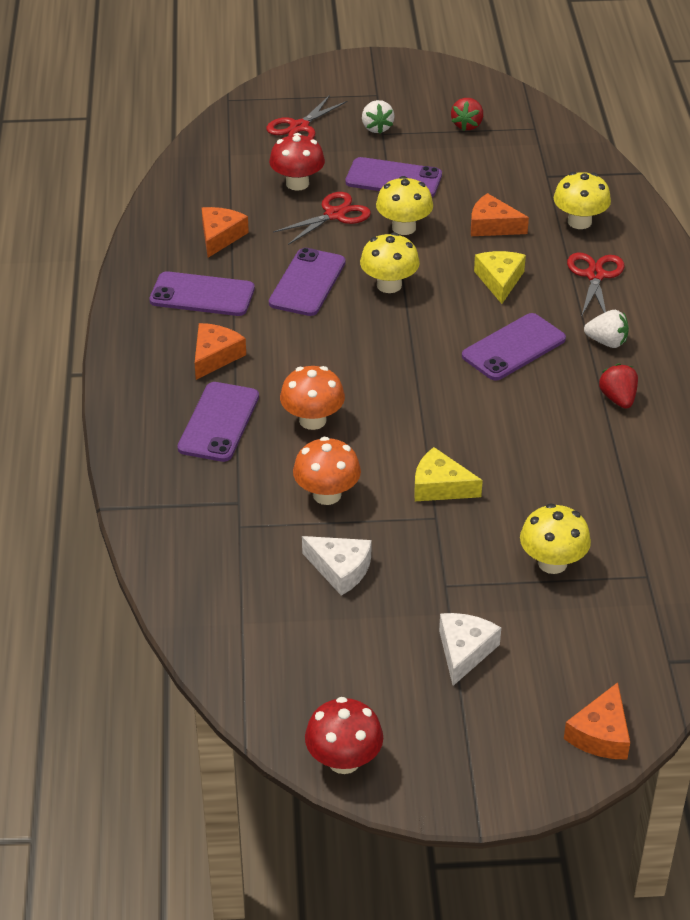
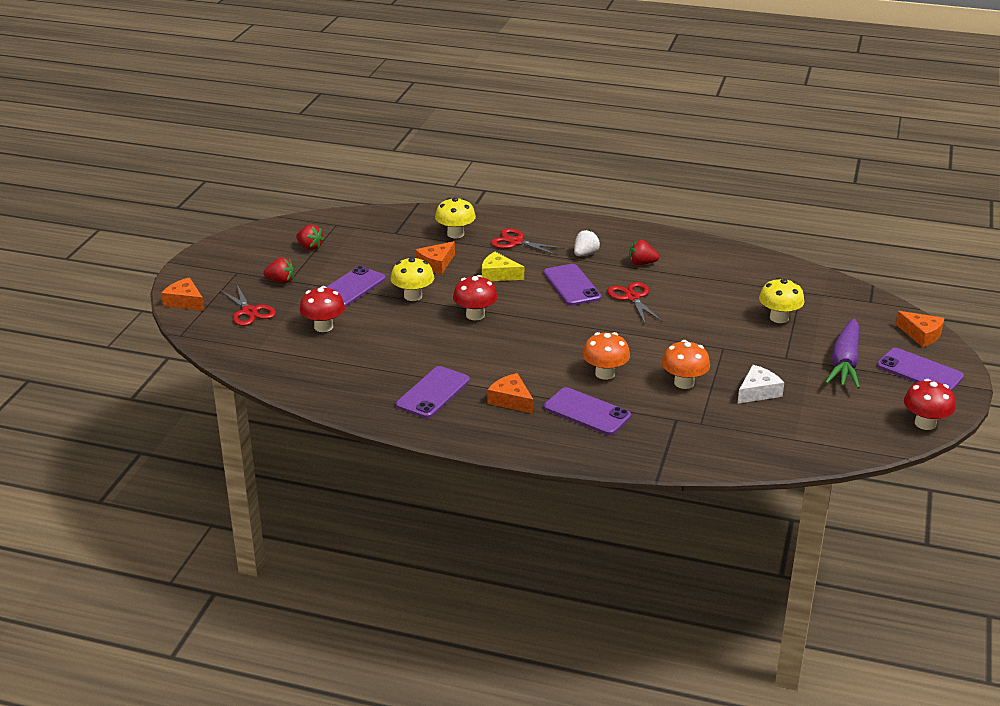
camera: 70 degrees left, 10 degrees down
(220, 236) = (365, 372): orange cheese -> orange cheese (185, 301)
(307, 283) = (449, 346): purple phone -> purple phone (919, 371)
(334, 215) = (376, 319): red scissors -> red scissors (632, 298)
(377, 128) = (280, 281): white strawberry -> red strawberry
(389, 285) = (475, 315): yellow mushroom -> red mushroom
(440, 486) = (694, 340): yellow cheese -> none
(464, 651) = (844, 363): white cheese -> purple carrot

